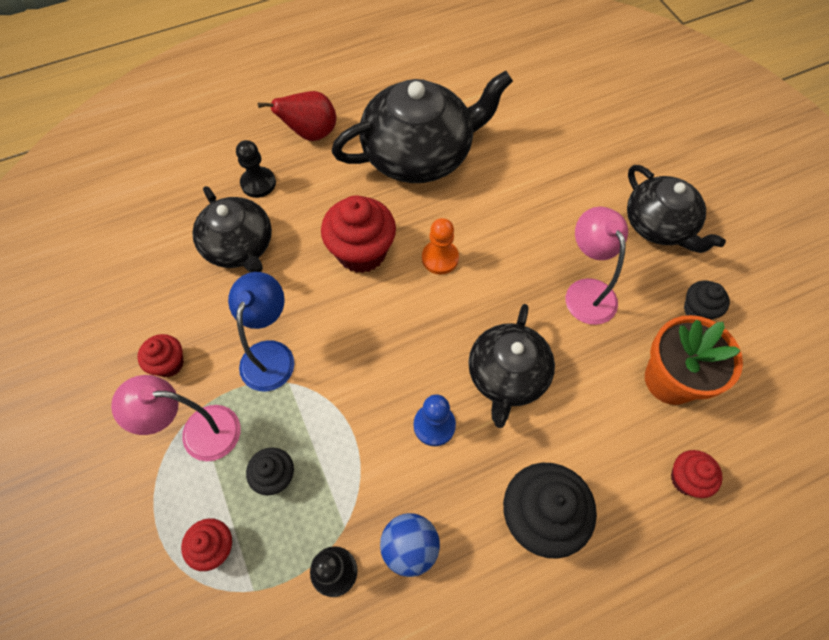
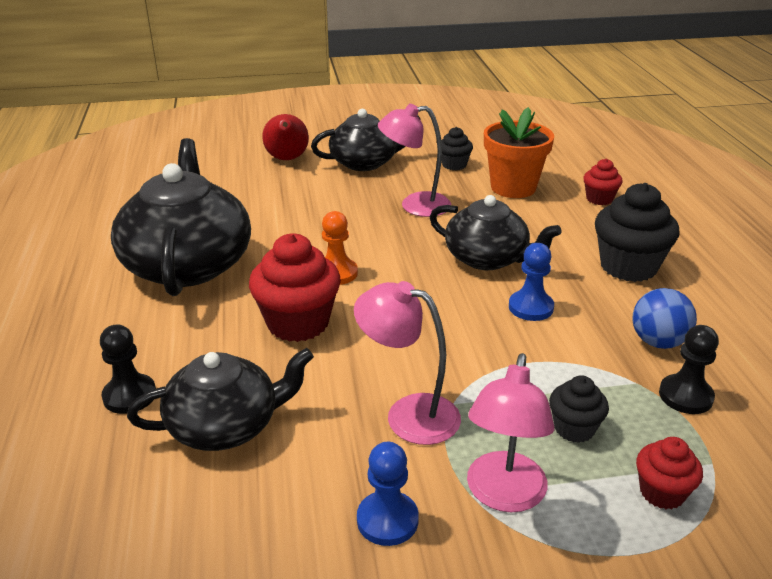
camera: 75 degrees left, 30 degrees down
(169, 364) = (387, 520): red cupcake -> blue pawn
(270, 354) = (408, 414): blue lamp -> pink lamp
(311, 134) = (84, 338): red pear -> red pear (287, 159)

